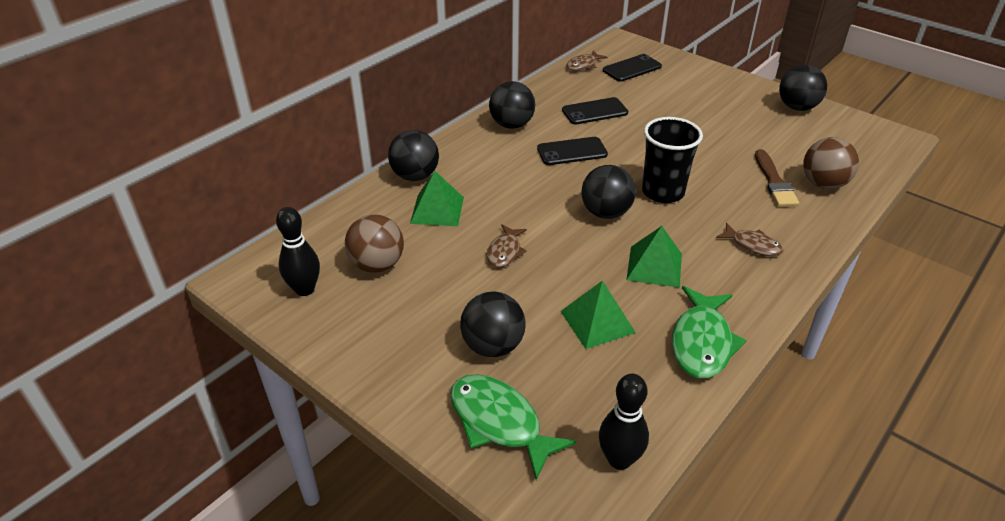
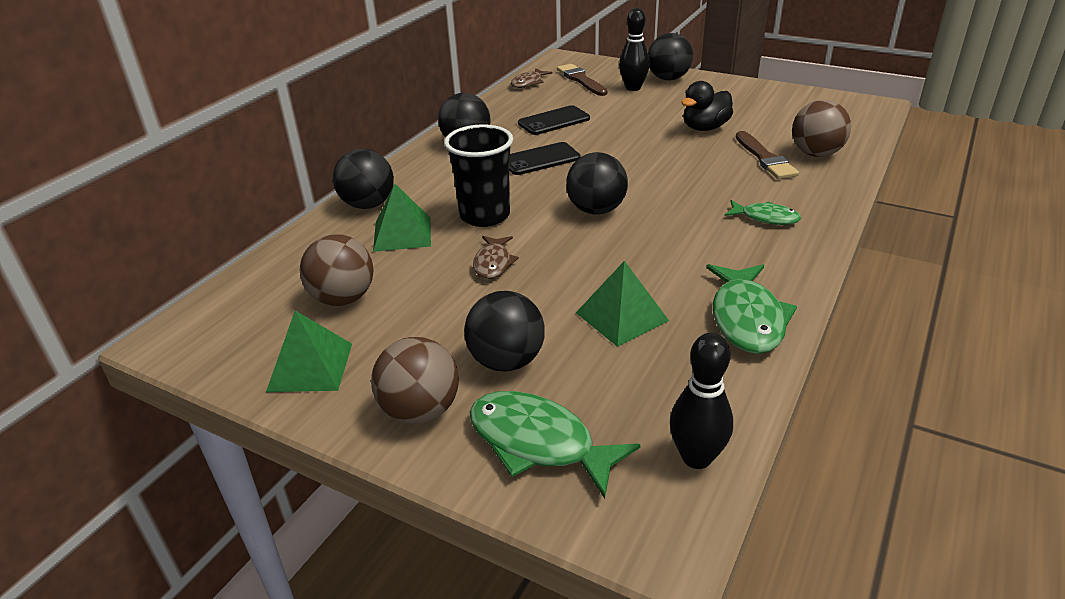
camera: 10 degrees left, 5 degrees down
(304, 289) = (257, 338): black bowling pin -> black bowling pin (633, 88)
(416, 377) = (420, 411): none -> brown ball
(632, 68) = (581, 80): black phone -> brown brush
(654, 266) = (667, 253): green pyramid -> green pyramid (310, 367)
(663, 192) = (652, 183): black cup -> black cup (485, 216)
(730, 139) = (705, 128): none -> black duck
(753, 245) = (765, 218): brown fish -> green fish
(797, 107) = (762, 92): black ball -> black ball (668, 78)

